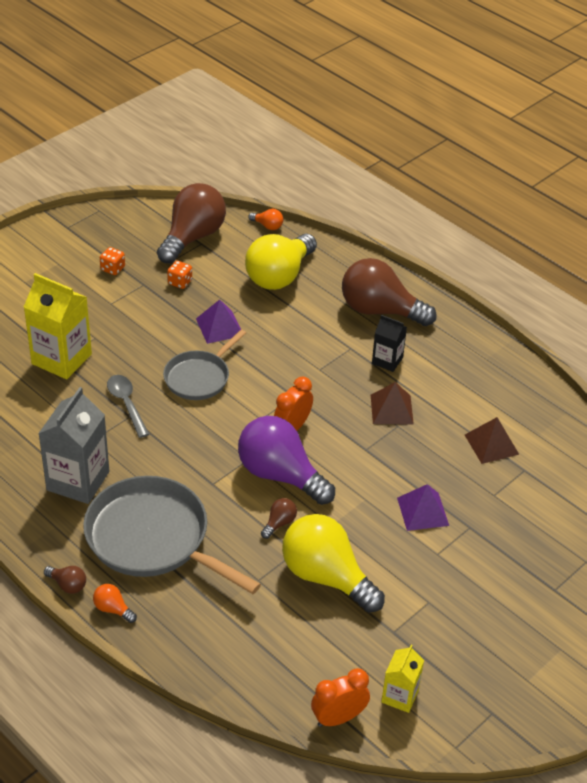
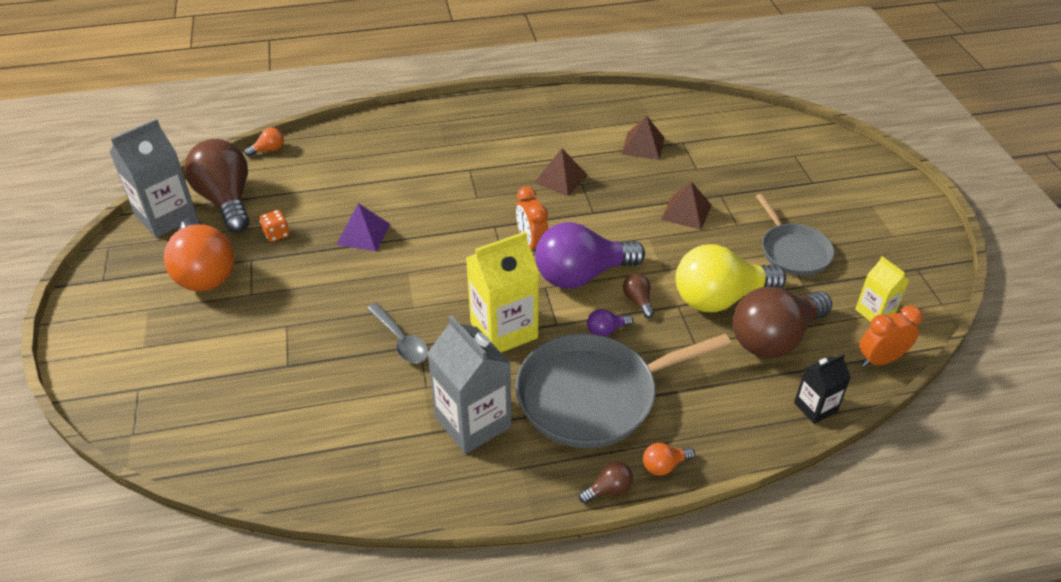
camera: 55 degrees left, 0 degrees up
(61, 359) = (290, 364): yellow carton -> yellow carton (504, 330)
(113, 269) = (204, 272): orange dice -> orange light bulb
(126, 404) = (401, 340): grey spoon -> grey spoon turned 135 degrees counterclockwise
(150, 218) = (166, 217): none -> grey carton
(199, 377) = (415, 275): grey pan -> grey pan (793, 251)
(228, 517) = (606, 330): none -> purple light bulb
(279, 276) = (339, 170): yellow light bulb -> none
(338, 718) = (880, 360): orange clock -> orange clock turned 60 degrees clockwise
(380, 310) = (443, 135): brown light bulb -> brown light bulb (774, 338)
(387, 360) = (504, 156): black carton -> black carton (815, 407)
(423, 511) = (686, 212): purple pyramid -> brown pyramid

